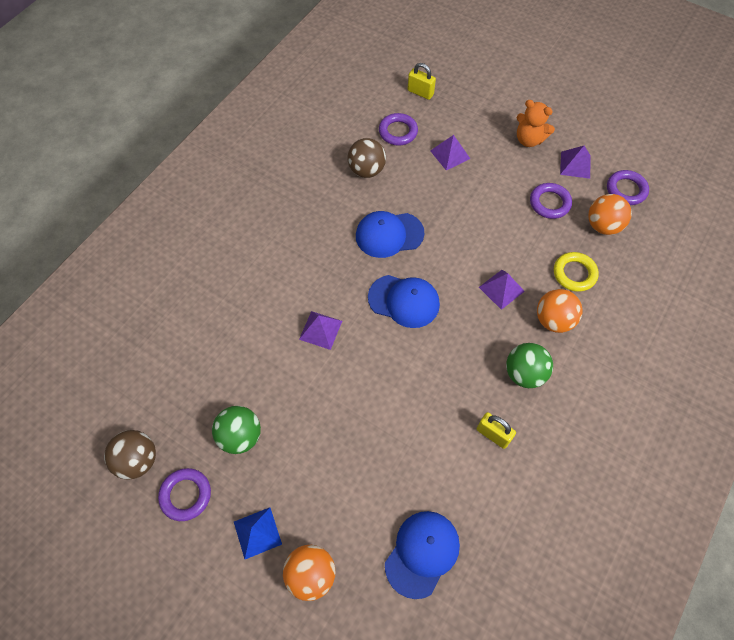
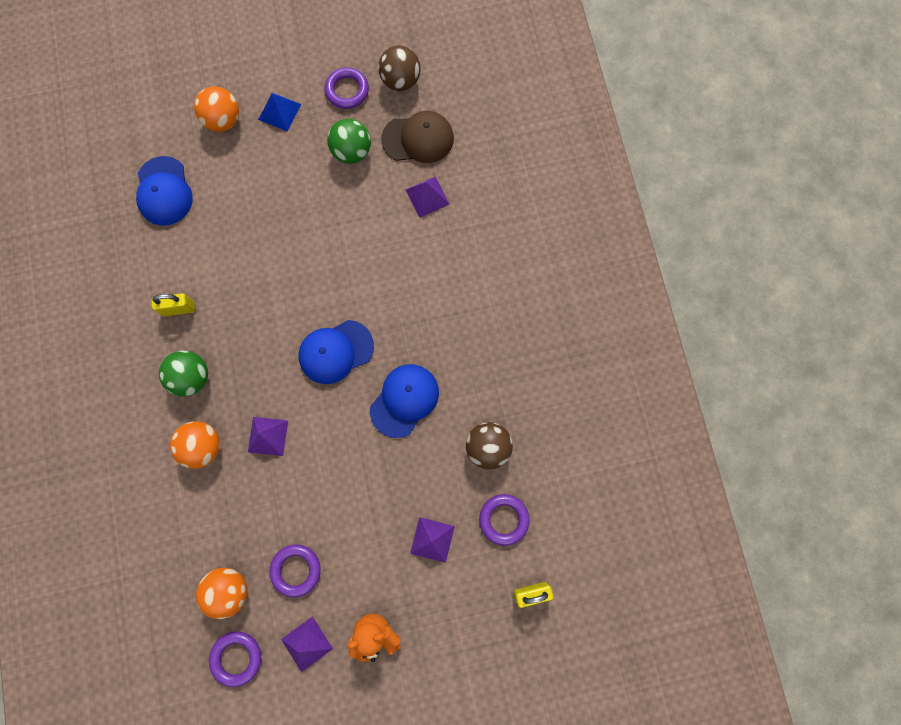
camera: 135 degrees right, 15 degrees up
(183, 397) = (418, 139): none -> brown cap
(320, 330) = (375, 270): purple pyramid -> purple pyramid (427, 196)
(574, 274) = (218, 510): yellow ring -> none

